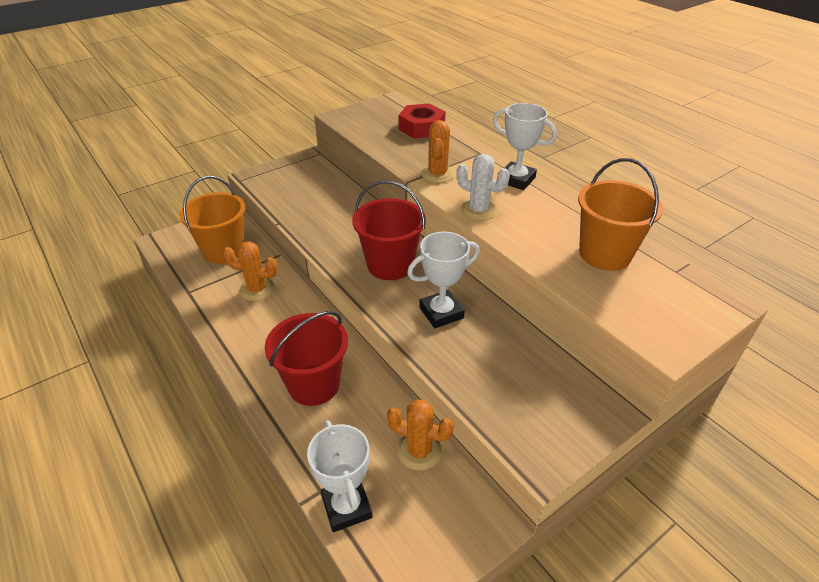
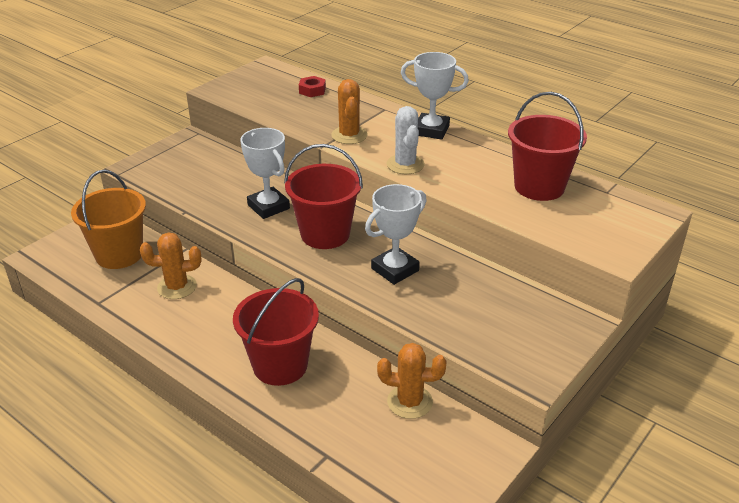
camera: 15 degrees left, 5 degrees down
(346, 507) = (358, 463): white trophy -> white trophy (268, 207)
(421, 127) = (312, 90): red nut -> red nut, size x0.56
(478, 210) = (405, 164): white cactus -> white cactus turned 60 degrees clockwise
(605, 254) = (539, 187): orange bucket -> red bucket

